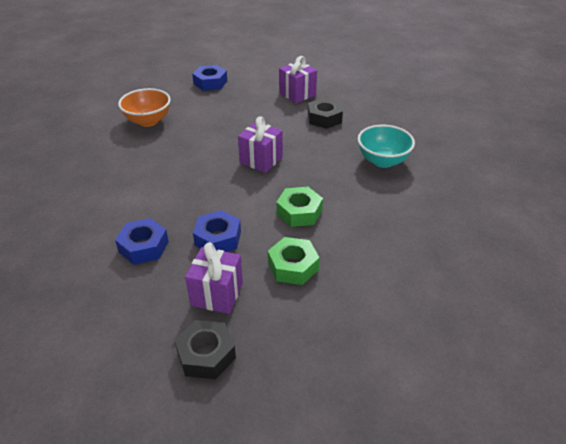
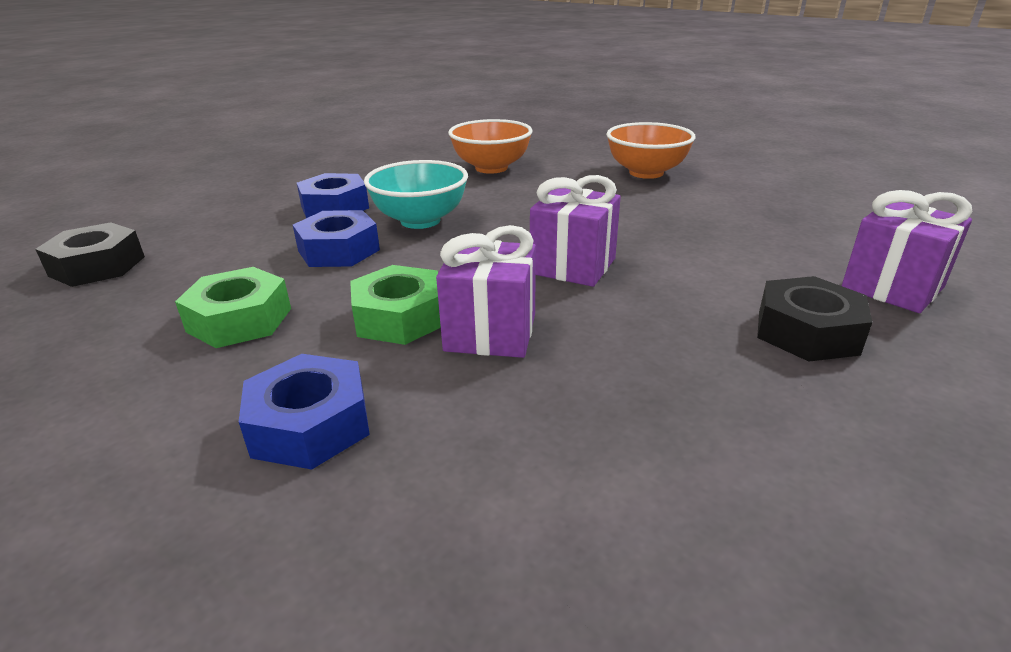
camera: 85 degrees right, 10 degrees down
(103, 176) = (491, 168): none -> orange bowl
(210, 83) = (824, 198): blue nut -> blue nut (310, 424)
(217, 294) = (210, 262): purple gift -> purple gift (490, 332)
(382, 161) = (643, 444): turquoise bowl -> turquoise bowl (420, 220)

